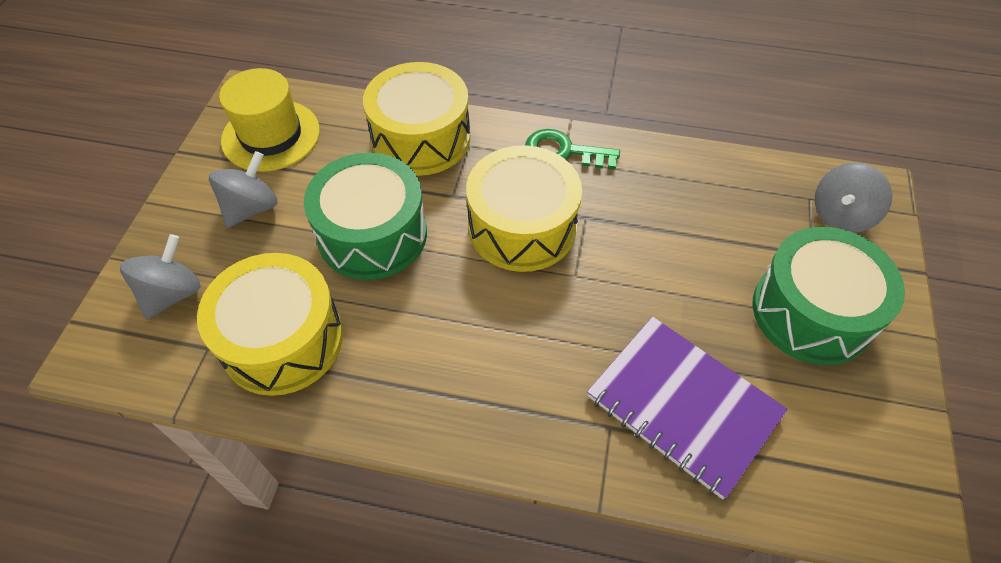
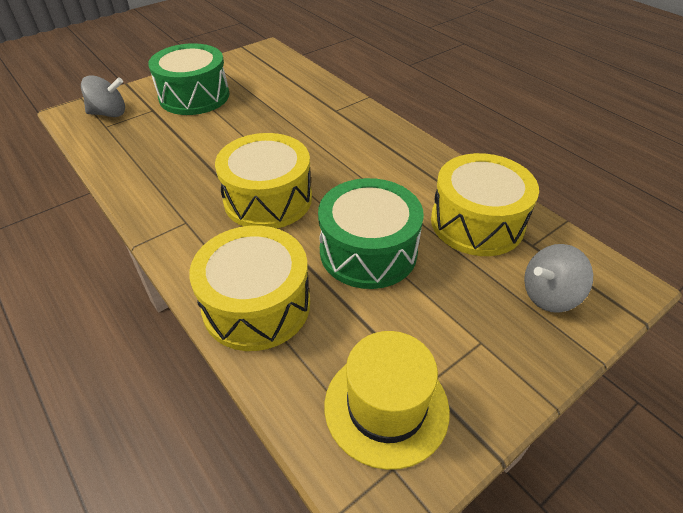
camera: 140 degrees left, 10 degrees down
(251, 208) = (451, 331): grey spinning top -> none
(564, 152) = (176, 226): green key -> none
(683, 406) = (296, 101): purple notebook -> none

